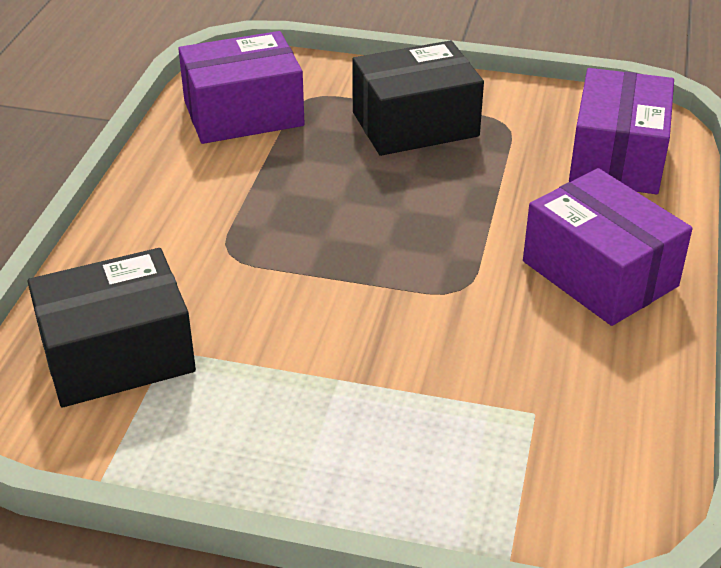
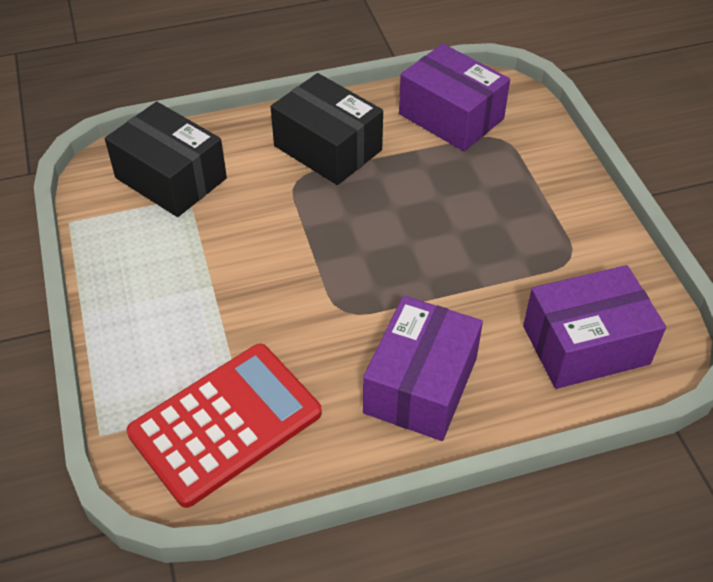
camera: 60 degrees right, 10 degrees up
(415, 124) = (520, 207): black box -> black box (328, 148)
(561, 438) = (225, 423): none -> red calculator

